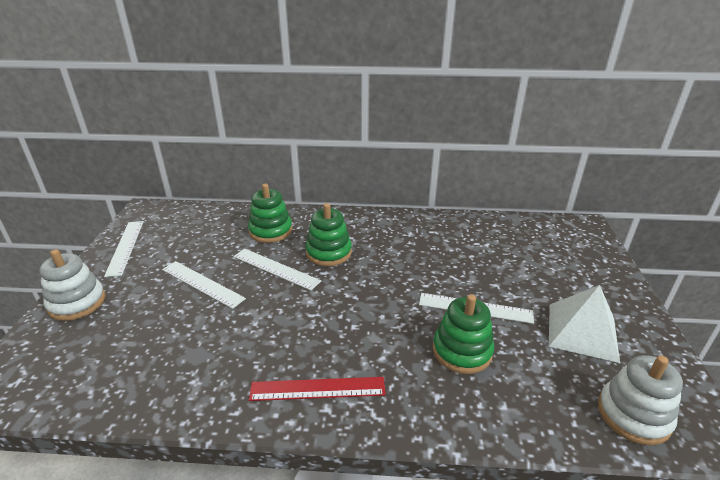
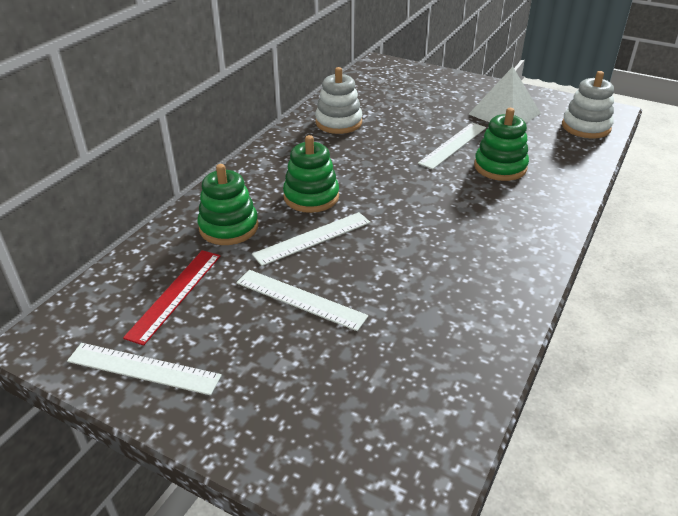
camera: 65 degrees left, 5 degrees up
(77, 303) = (256, 427): white stacking toy -> white stacking toy (338, 122)
(202, 284) = (300, 299): white ruler -> white ruler turned 60 degrees clockwise
(317, 389) = (511, 248): red ruler -> red ruler (175, 294)

